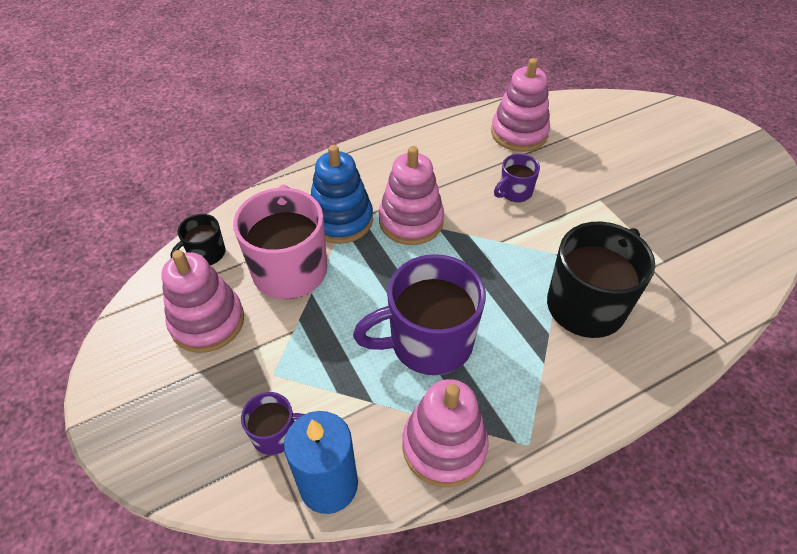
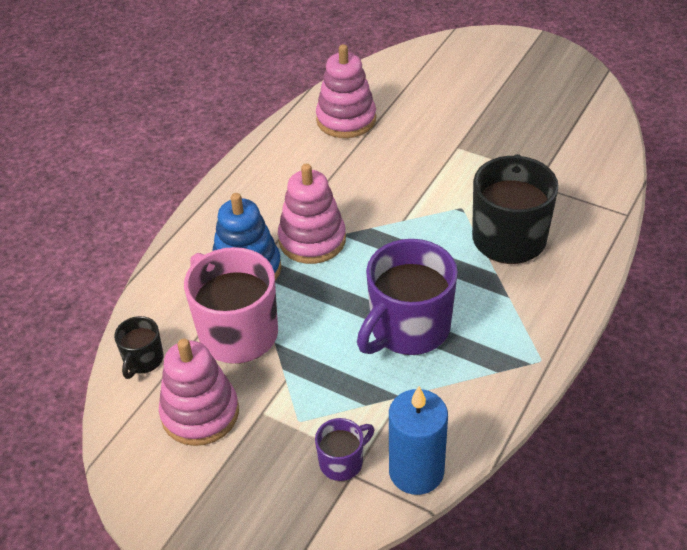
camera: 30 degrees left, 5 degrees down
(444, 446) = (481, 395): pink stacking toy -> none
(514, 192) = (382, 173): purple mug -> none

